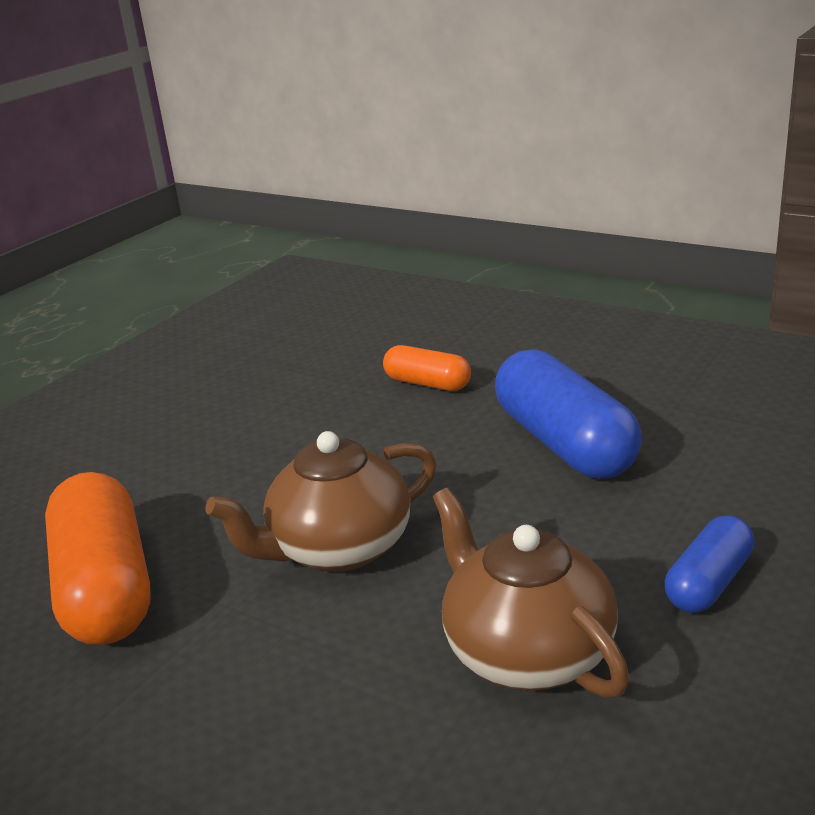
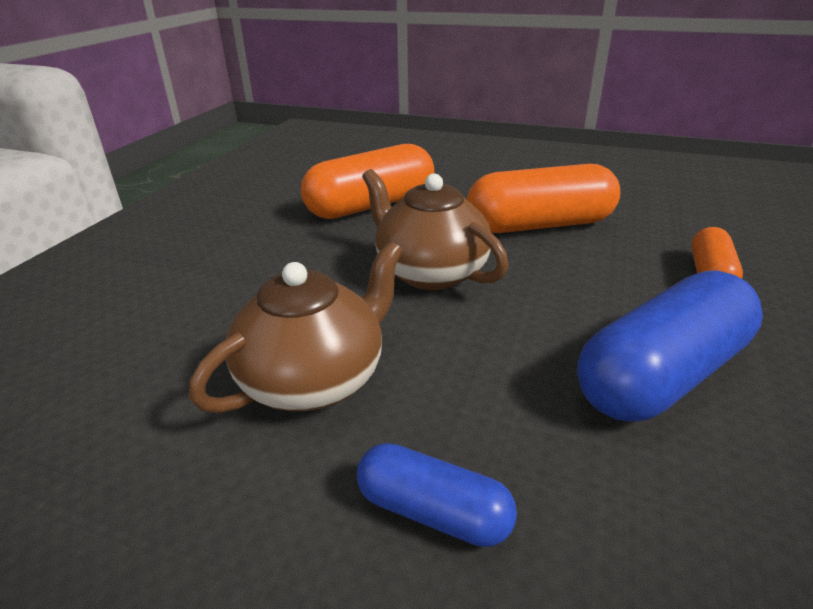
camera: 75 degrees right, 5 degrees up
(272, 453) = (539, 225): none -> orange capsule

